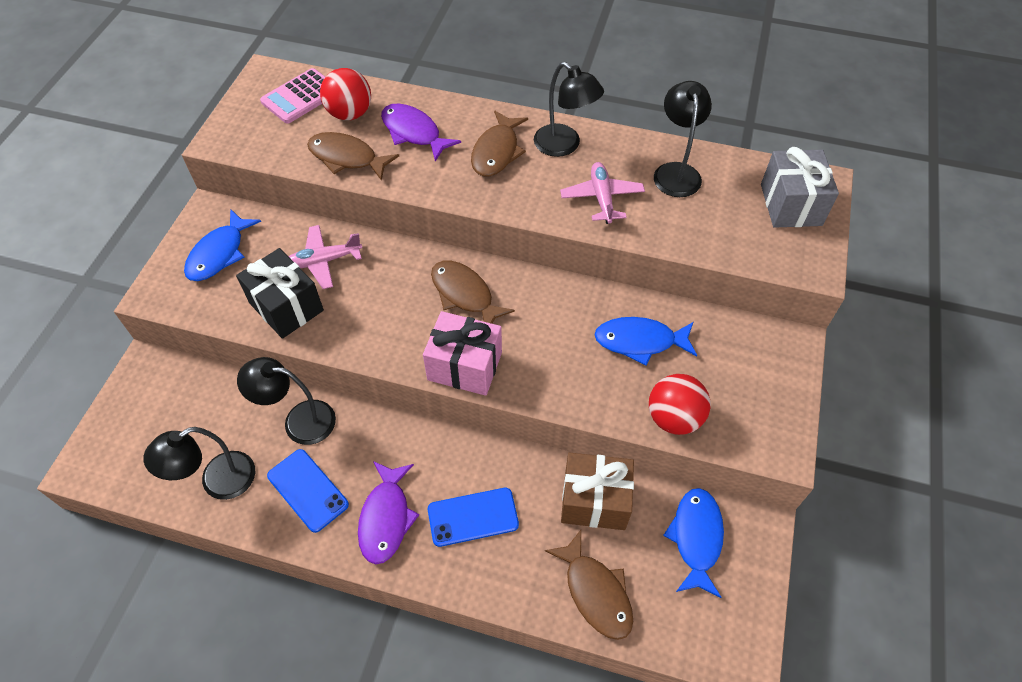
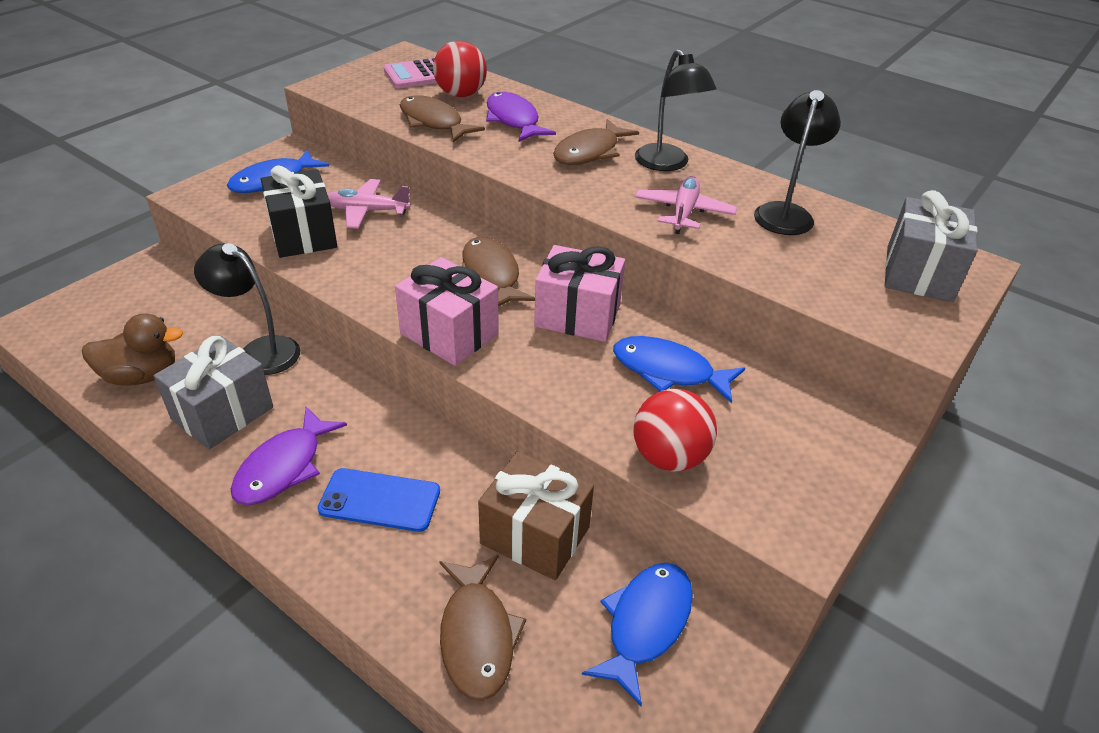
camera: 20 degrees right, 15 degrees down
(217, 481) = (142, 376): black lamp -> brown duck
(308, 490) = (222, 413): blue phone -> grey gift
(551, 312) = (577, 315): none -> pink gift

